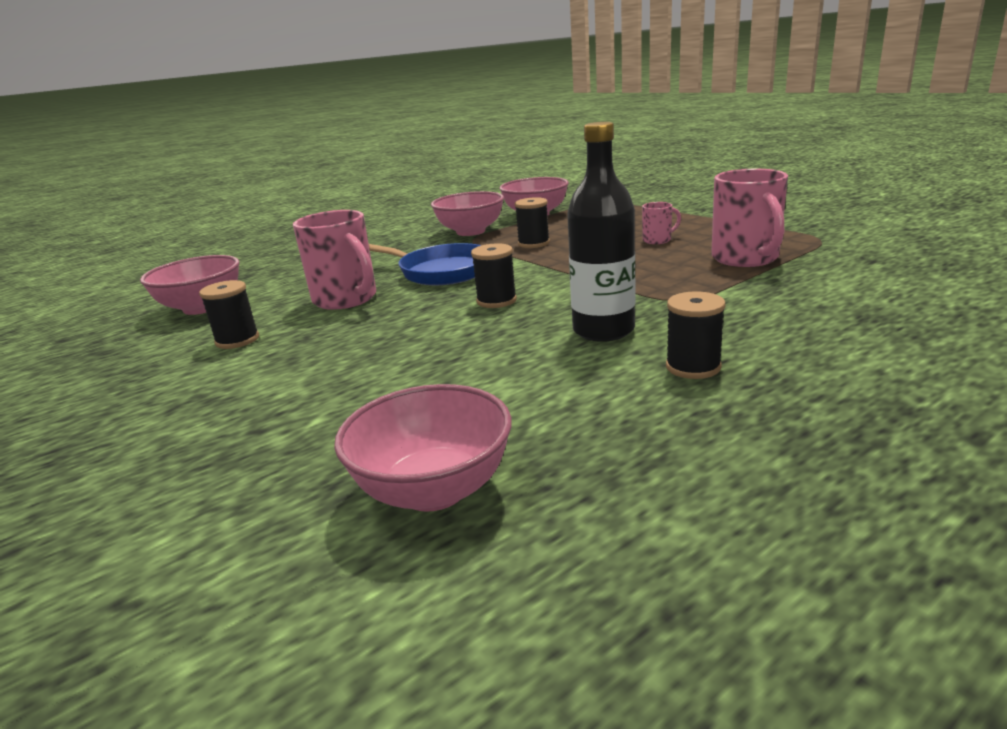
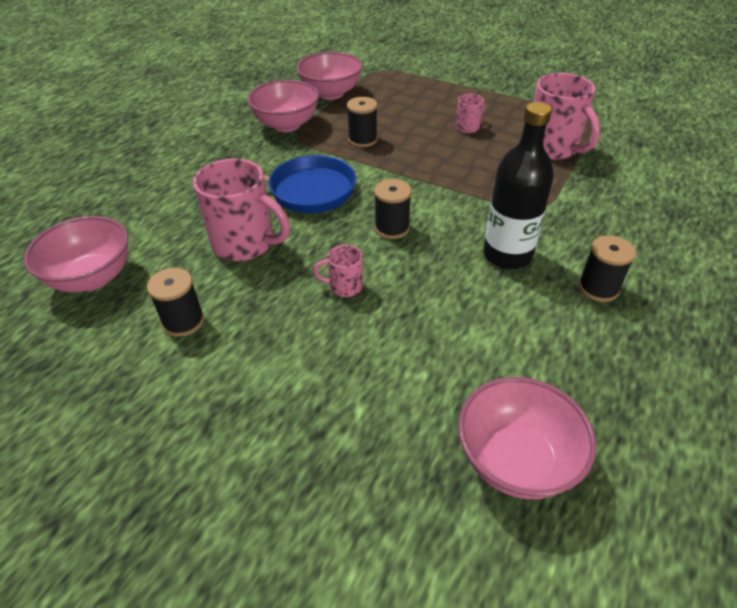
camera: 25 degrees left, 20 degrees up
(403, 335) = (344, 286): none -> pink mug

